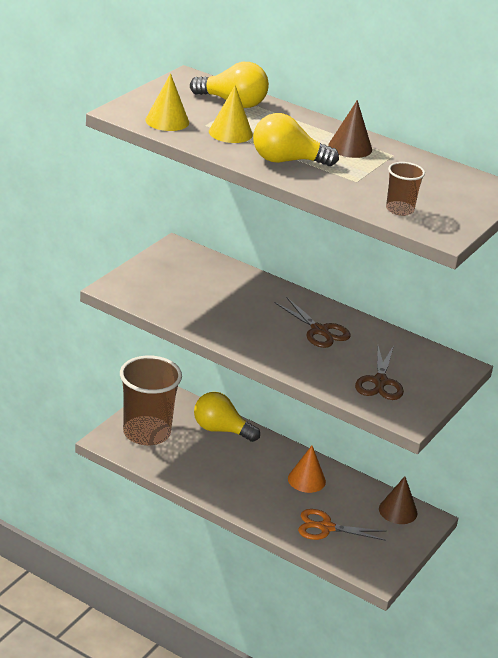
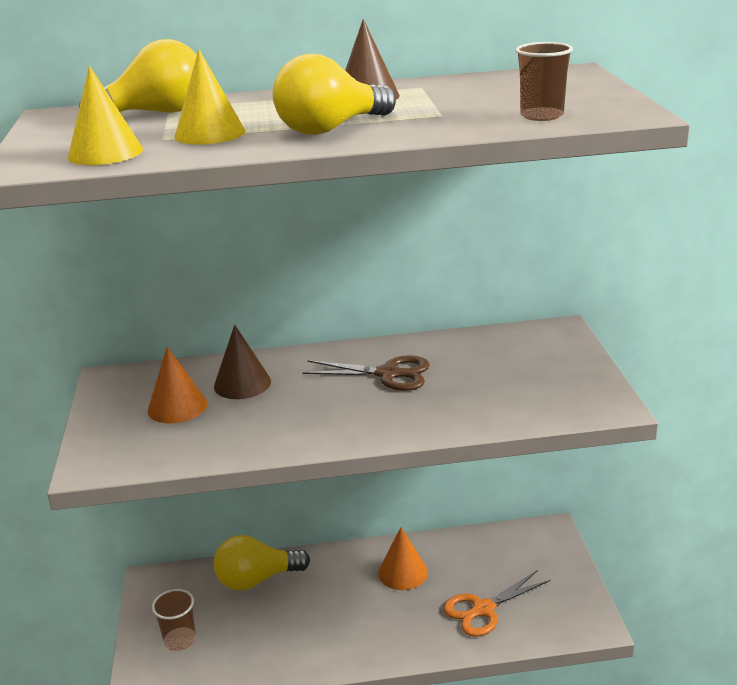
camera: 35 degrees left, 5 degrees down
(147, 433) = (180, 640): brown cup -> brown cup, size x0.47
(188, 283) = (177, 407): none -> orange cone
(380, 382) = (523, 387): brown scissors -> none
(398, 511) = (518, 543): brown cone -> brown cone (242, 384)

